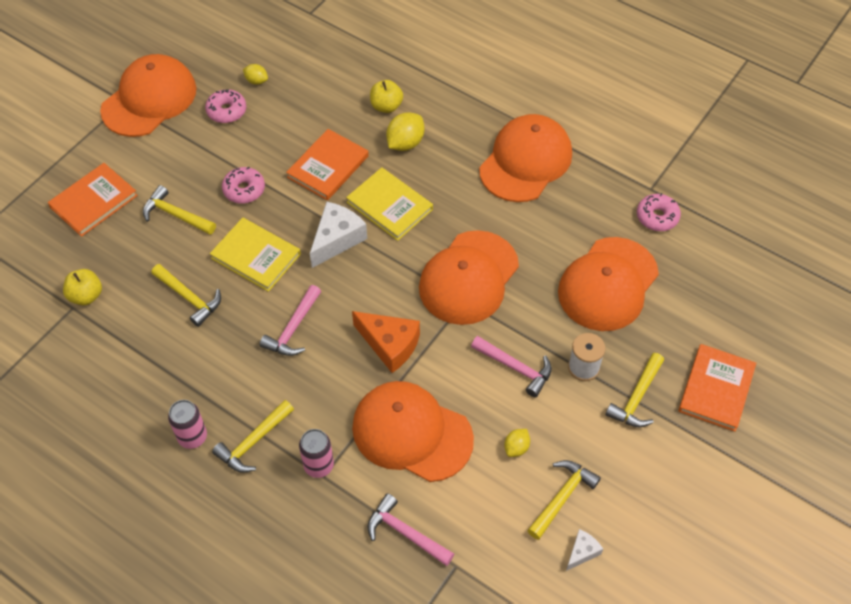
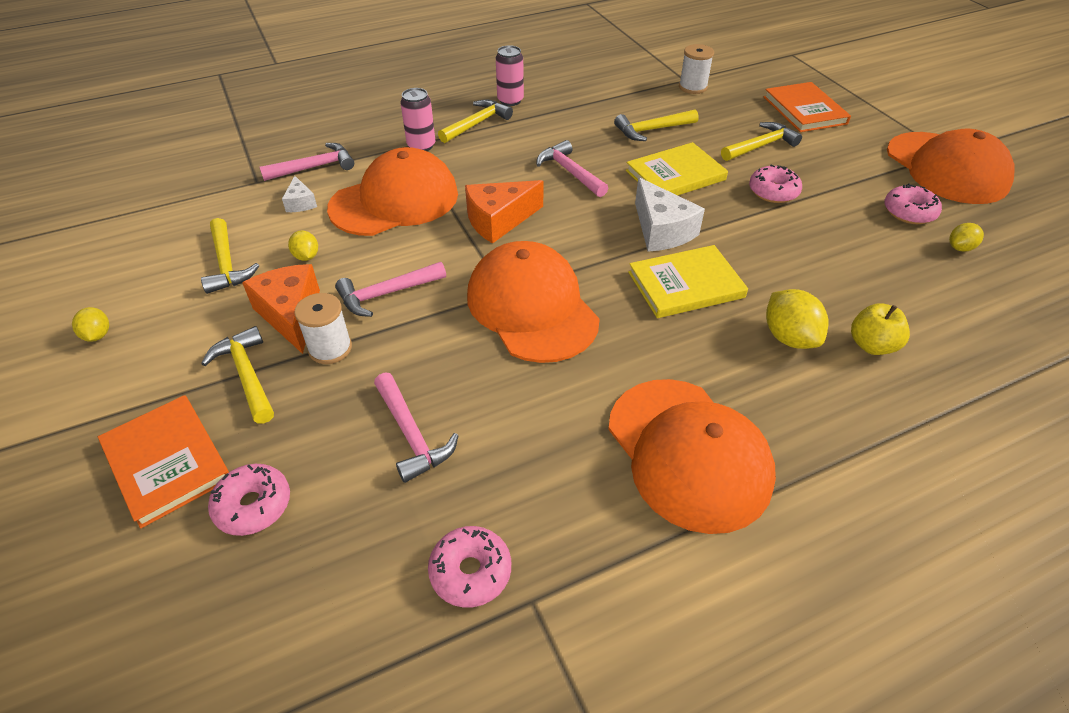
camera: 120 degrees right, 10 degrees down
(86, 296) = (692, 87): yellow apple -> white spool
(253, 442) = (476, 124): yellow hammer -> yellow hammer turned 60 degrees clockwise
(328, 166) = (778, 258): orange book -> none
(575, 412) = (291, 314): none -> orange cheese
(582, 552) = (168, 253): white cheese -> white cheese (300, 203)
(608, 284) = (411, 434): orange cap -> pink hammer
(680, 520) = (98, 335): none -> yellow lemon
(702, 327) = (253, 505): none -> pink donut

